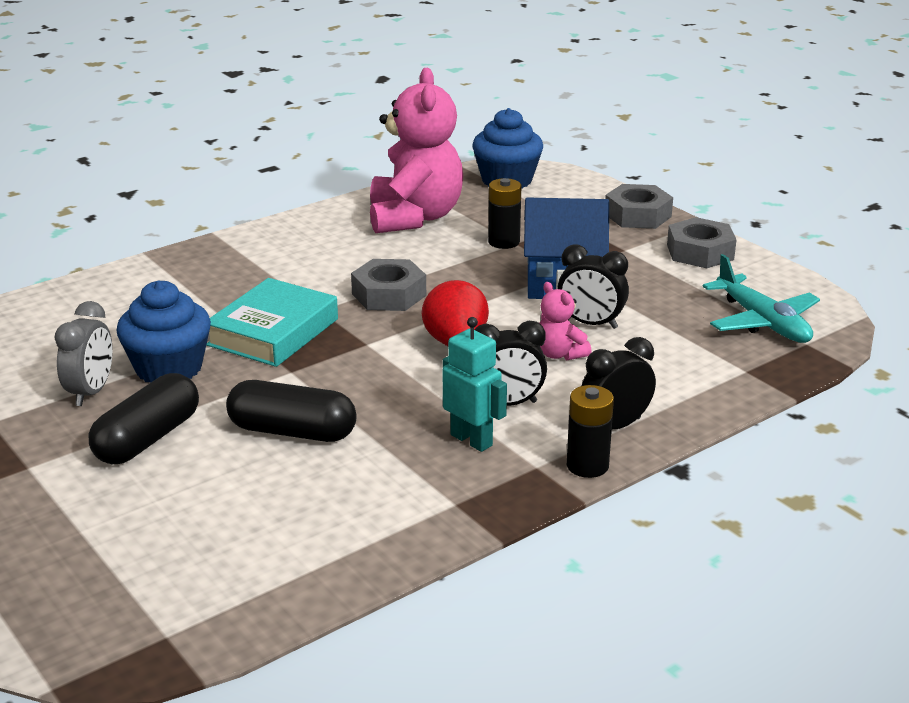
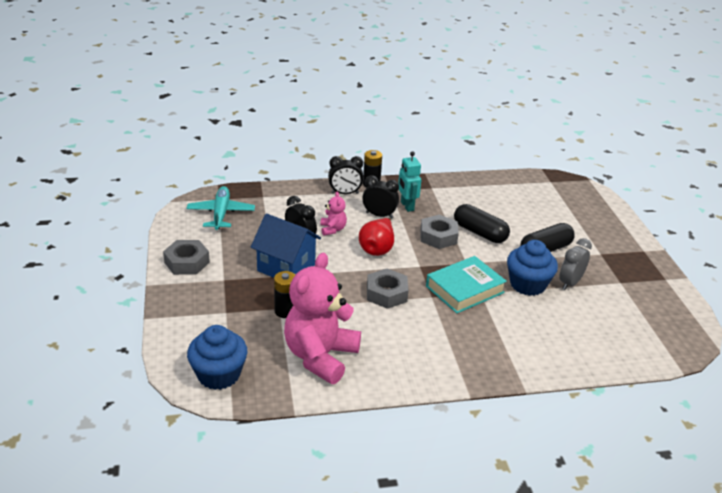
camera: 155 degrees left, 5 degrees up
(637, 215) = (179, 304): grey nut -> grey nut (438, 237)

